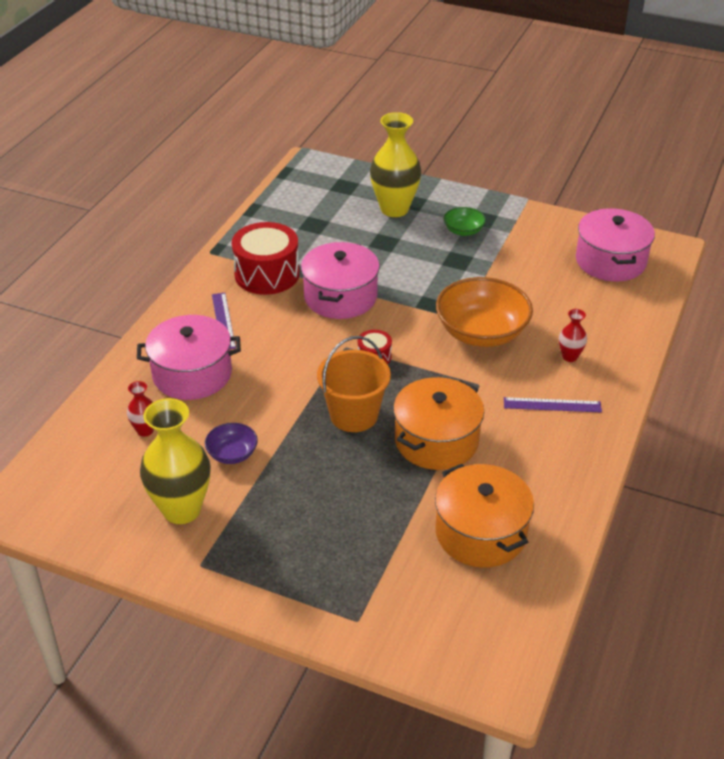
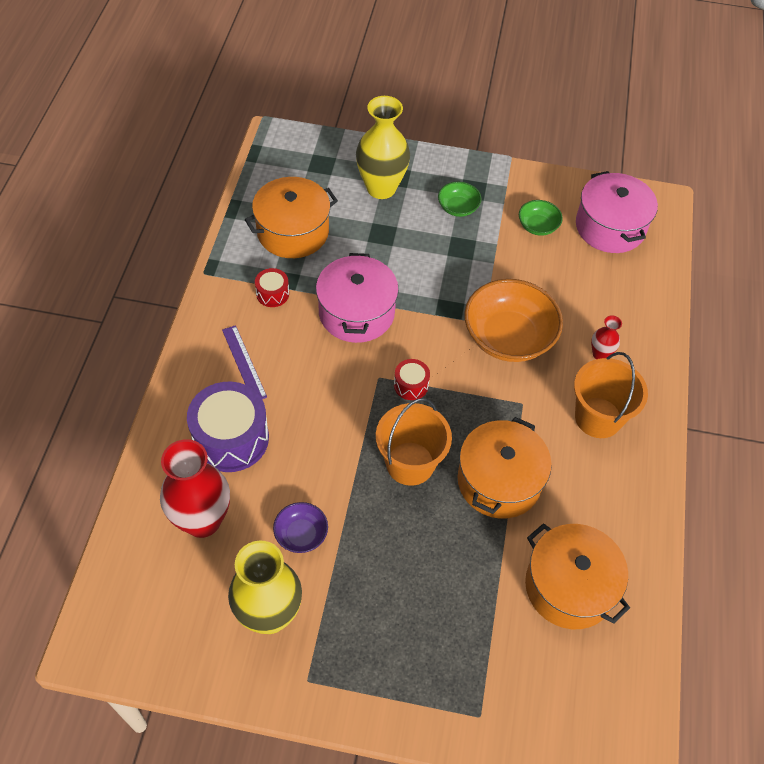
camera: 15 degrees left, 15 degrees up
(145, 430) = (202, 520): red vase -> red vase, size x2.12
(192, 374) = (231, 438): pink pot -> purple drum
(267, 274) = (272, 294): red drum -> red drum, size x0.48
(301, 232) = (293, 232): none -> orange pot
(537, 253) = (538, 226): none -> green bowl
(552, 405) = (598, 417): purple ruler -> orange bucket

